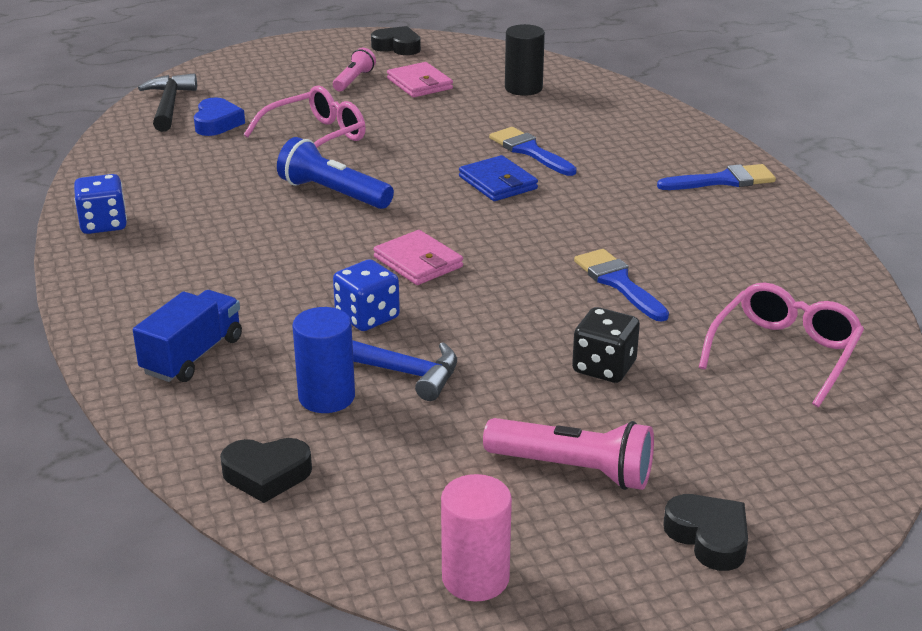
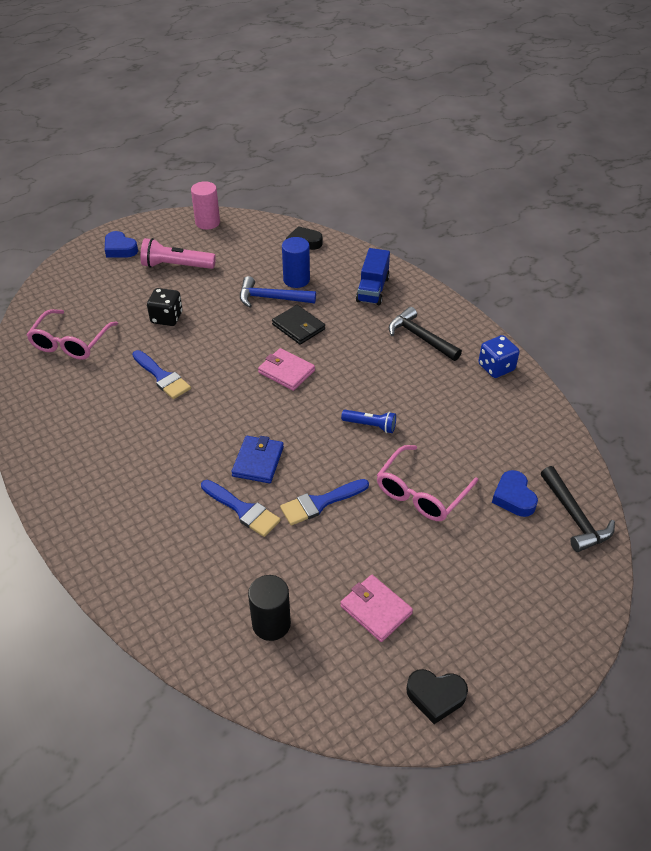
camera: 165 degrees right, 15 degrees up
(176, 273) = (420, 337): none -> black hammer
(333, 193) = (370, 425): blue flashlight -> blue flashlight, size x0.62
(354, 80) = (442, 602): pink flashlight -> none
(367, 317) = (298, 327): blue dice -> black wallet
(498, 183) = (258, 461): blue wallet -> blue wallet turned 60 degrees clockwise
(709, 537) = (120, 249): black heart -> blue heart
(723, 180) = (84, 500): blue brush -> blue brush (320, 503)

